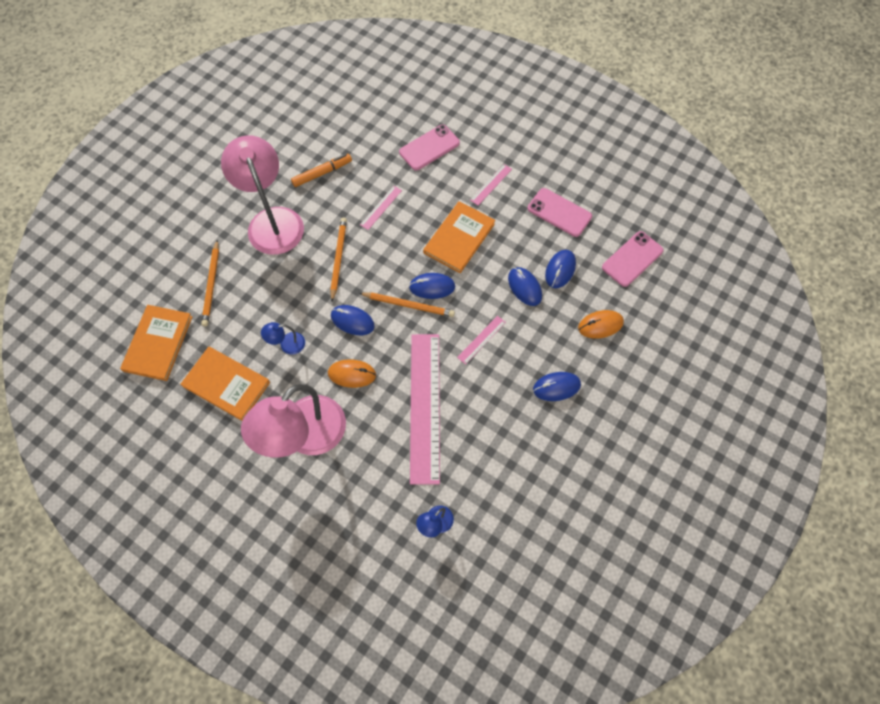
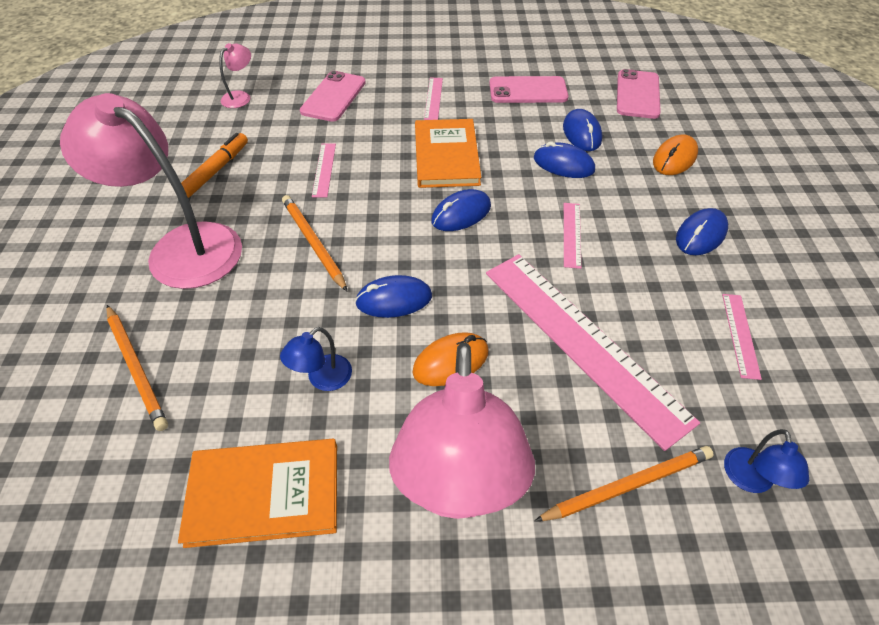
camera: 35 degrees left, 15 degrees down
(158, 343) = (88, 506): orange book -> none
(373, 116) = (240, 97): none -> pink lamp
(408, 305) = (451, 245): orange pencil -> orange pencil (627, 485)
(511, 457) = (740, 335): none -> pink ruler

